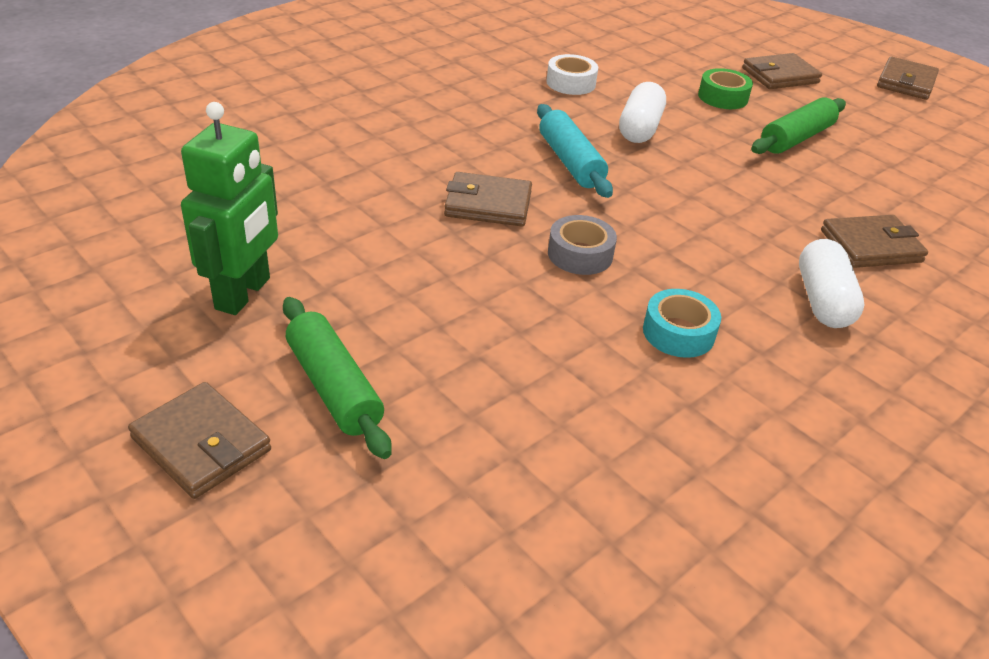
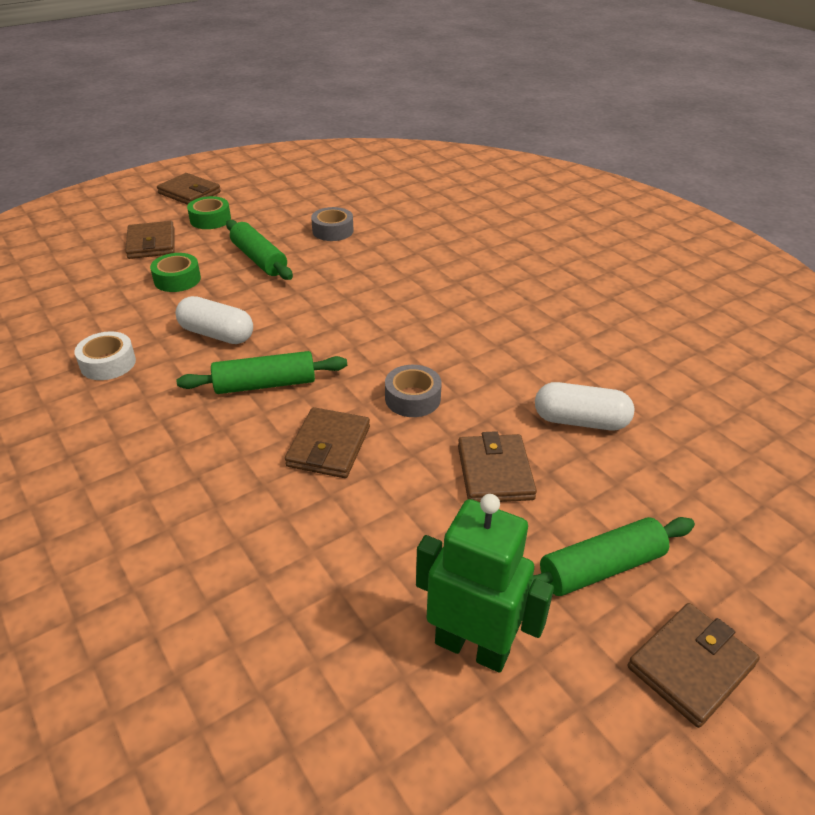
camera: 80 degrees left, 0 degrees up
(570, 162) = (265, 384): turquoise rolling pin -> green rolling pin
(678, 332) = (510, 364): turquoise tape -> none
(823, 301) = (470, 296): white capsule -> white capsule (580, 421)
(857, 101) = (210, 219): none -> green tape
(871, 246) = (409, 262): brown wallet -> brown wallet (495, 472)
(903, 183) = (333, 231): none -> grey tape

